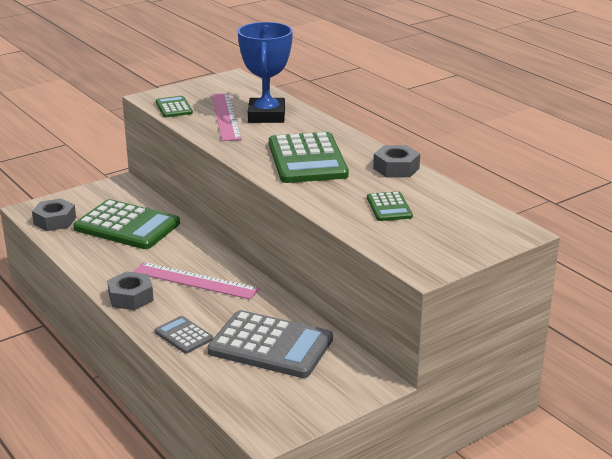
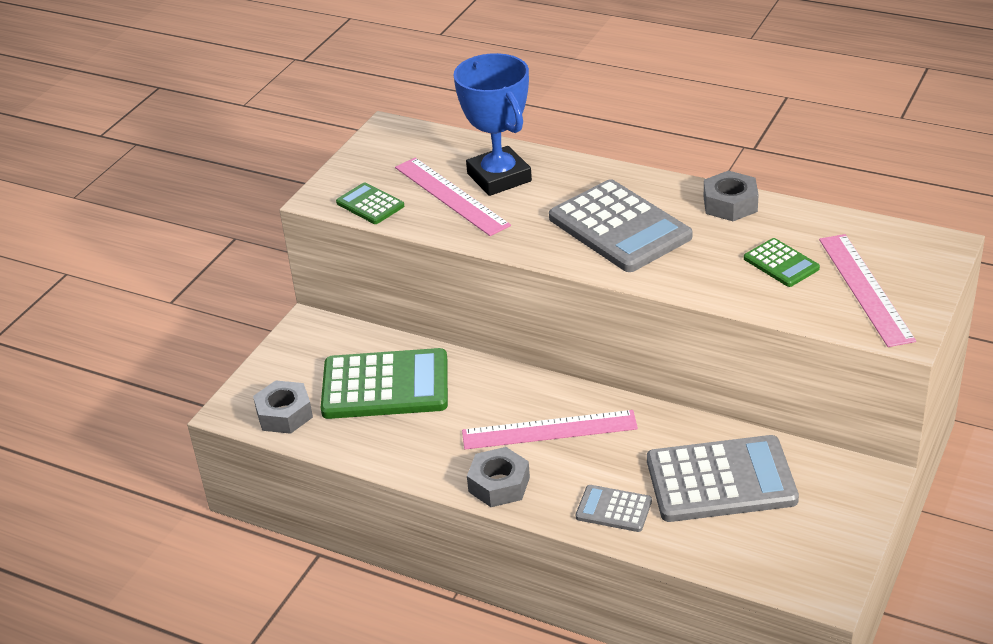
camera: 25 degrees left, 10 degrees up
(307, 159) = (620, 227): green calculator -> grey calculator
(430, 237) = (865, 289): none -> pink ruler

